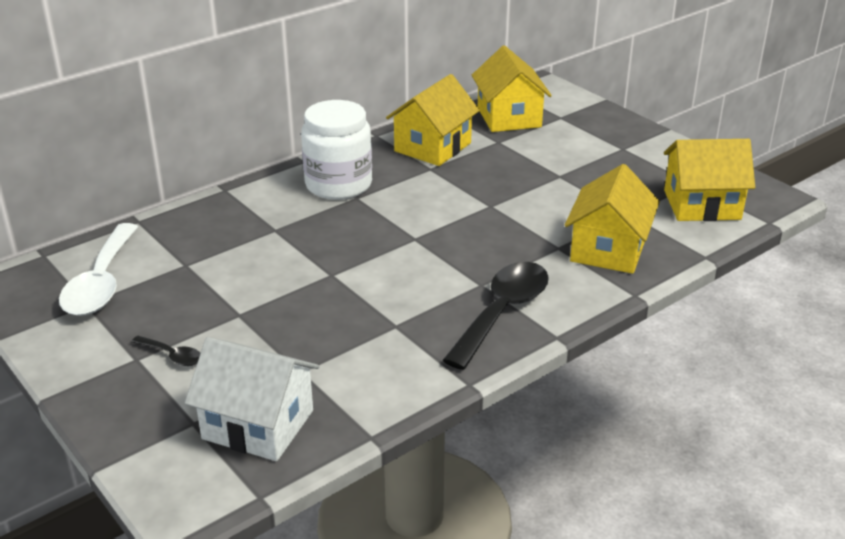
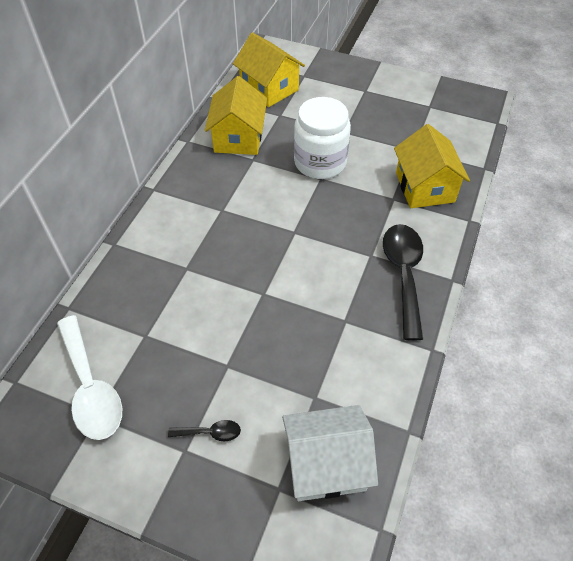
camera: 30 degrees left, 20 degrees up
(338, 185) = (199, 202): white jar -> white jar (320, 162)
(702, 205) = (449, 123): yellow house -> none

